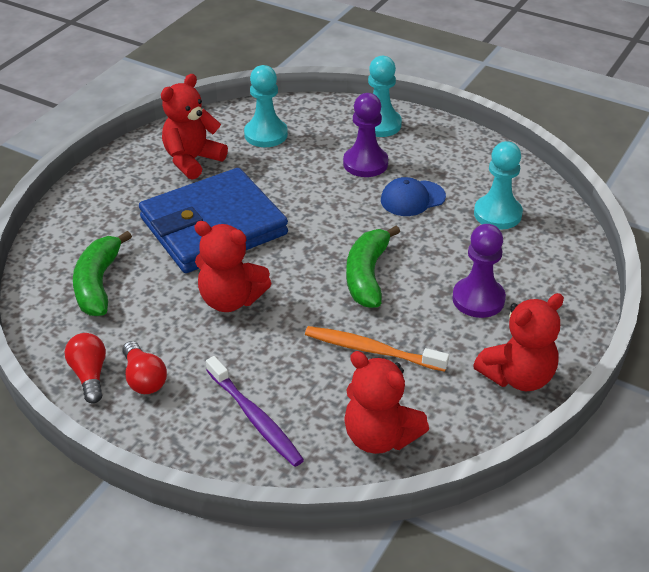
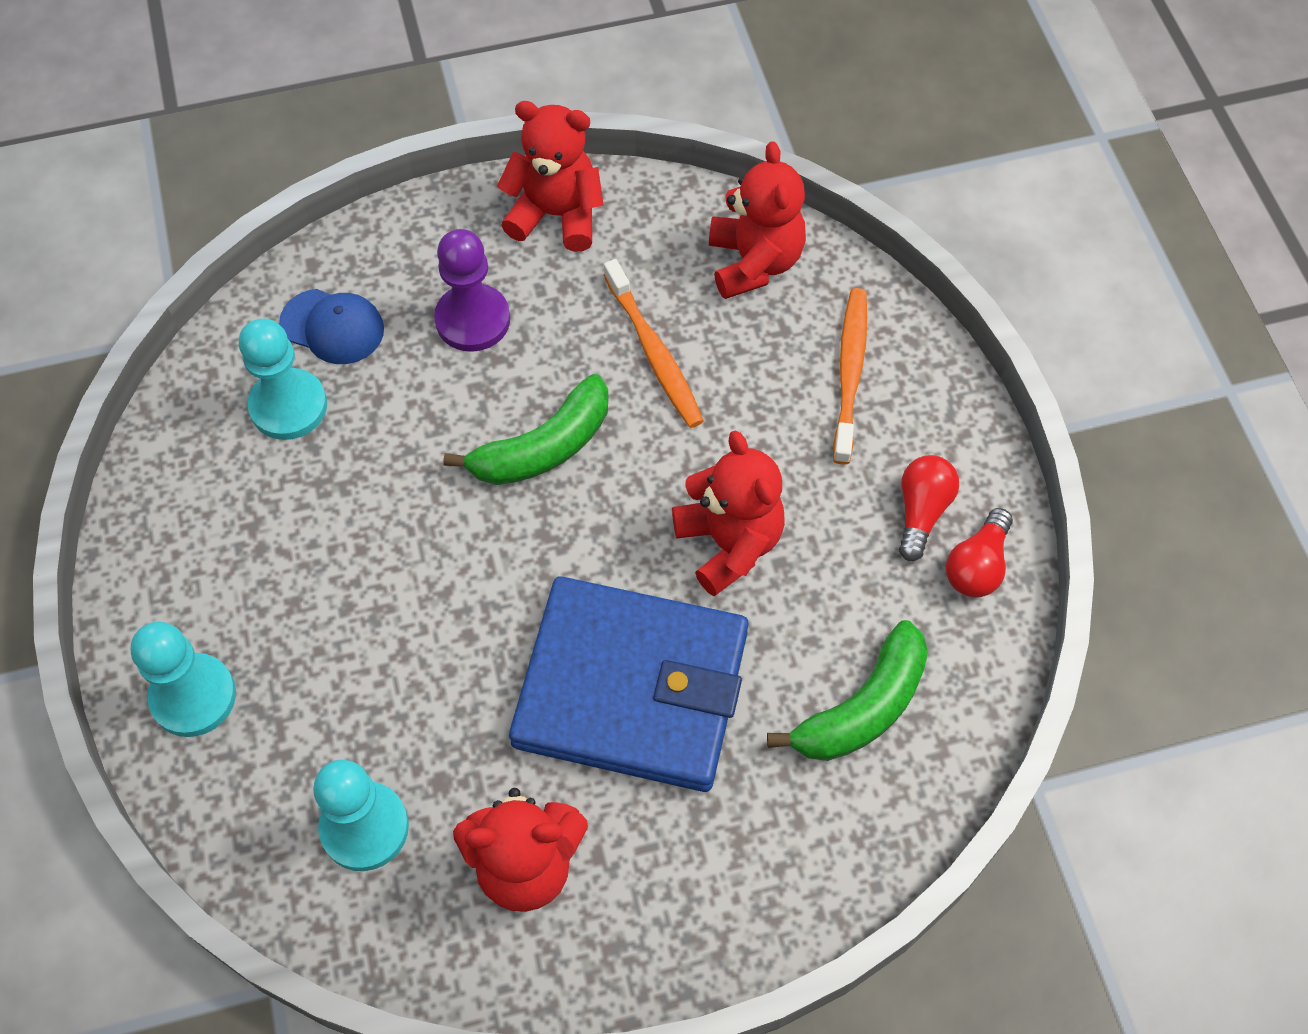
camera: 135 degrees left, 20 degrees up
(254, 418) = (850, 373): purple toothbrush -> orange toothbrush
(365, 163) = (314, 633): purple pawn -> none
(412, 198) = (344, 516): blue cap -> blue cap (332, 327)

